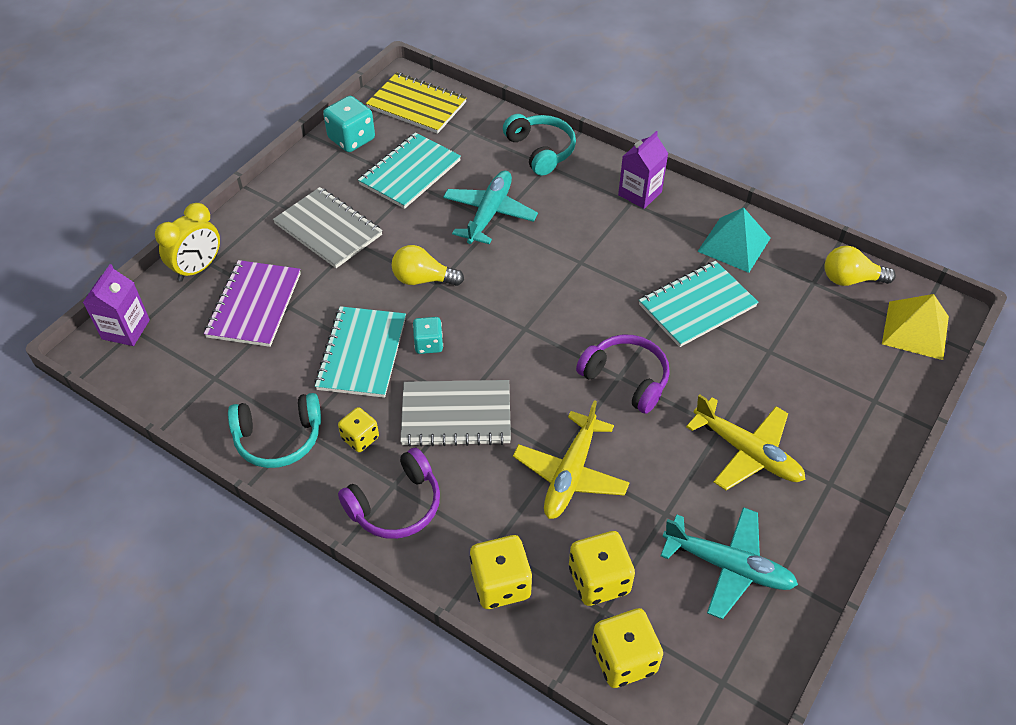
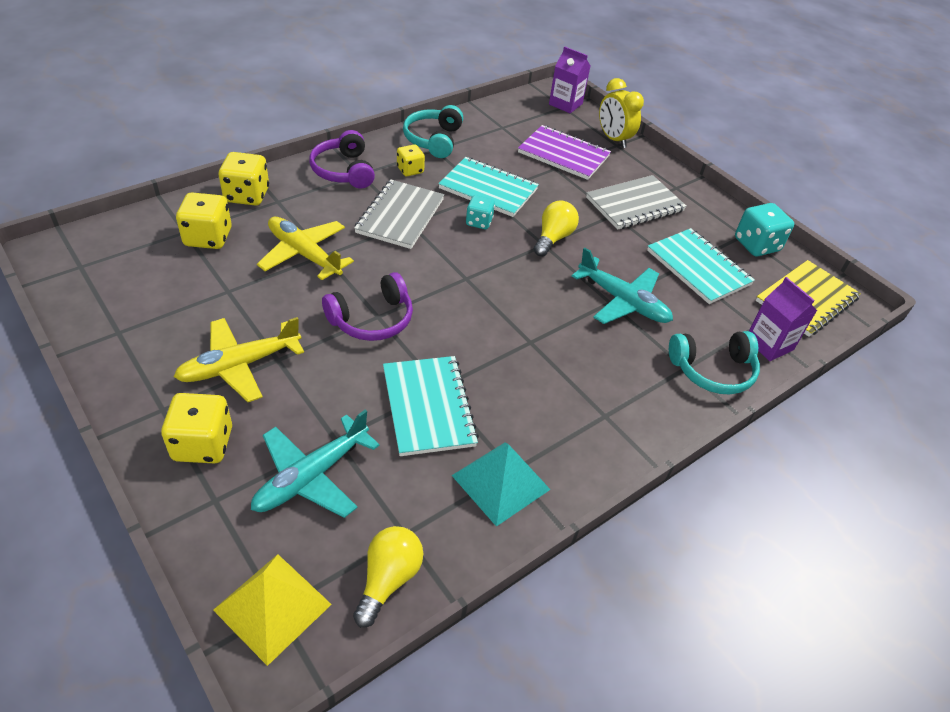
camera: 105 degrees right, 5 degrees down
(623, 659) = (144, 228): yellow dice -> yellow dice (203, 444)
(640, 193) = (617, 429): purple carton -> purple carton (769, 344)
(728, 566) = (154, 306): turquoise plane -> turquoise plane (311, 476)

